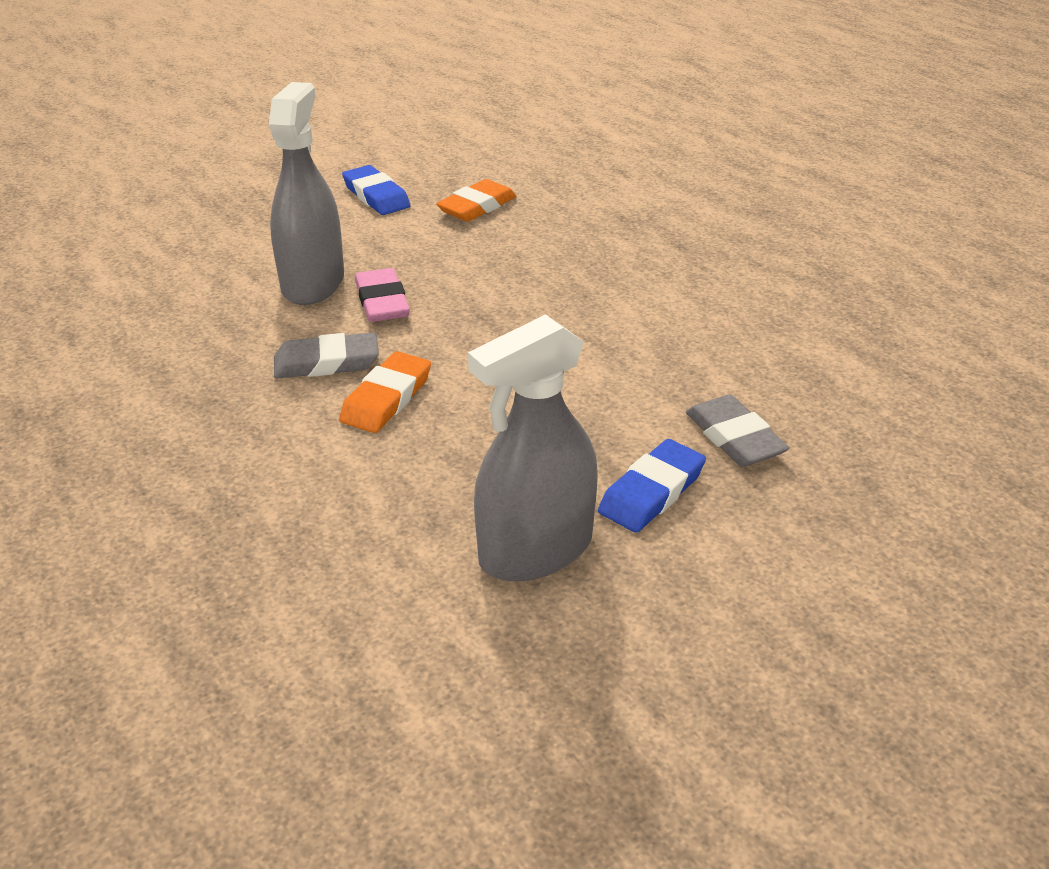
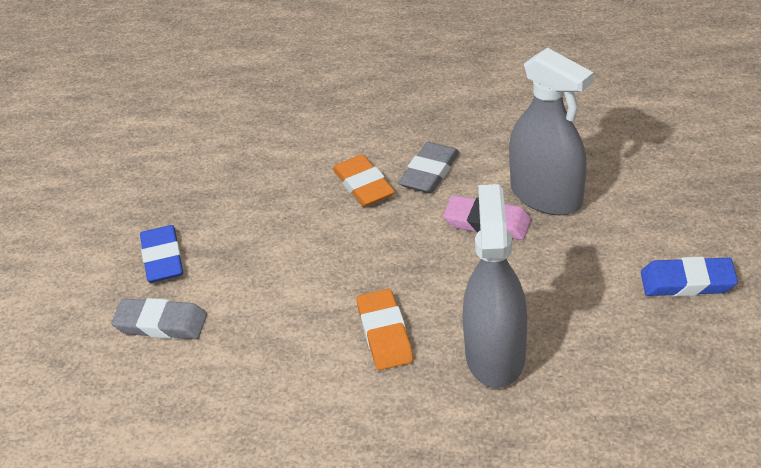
camera: 130 degrees right, 5 degrees up
(477, 206) = (613, 342): orange eraser -> orange eraser (384, 333)
(536, 550) = (176, 193): grey spray bottle -> grey spray bottle (495, 355)

